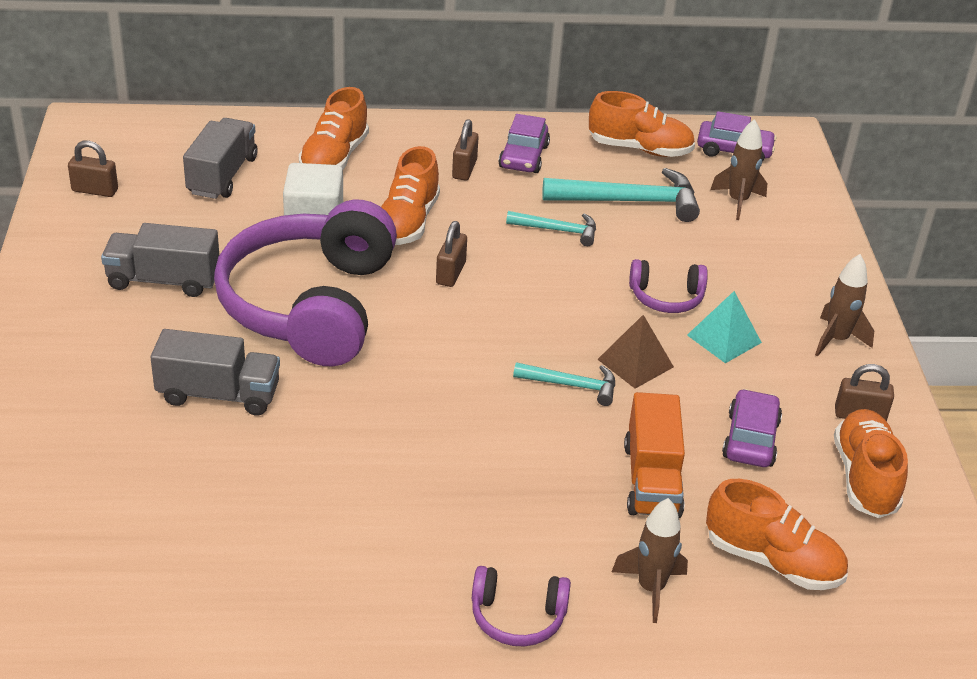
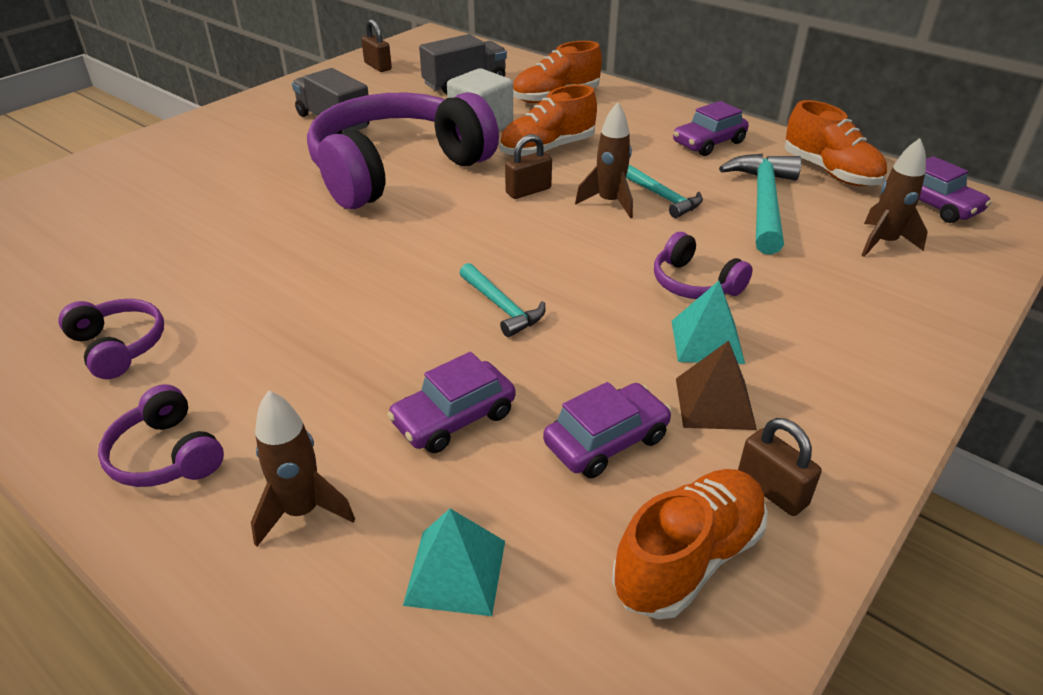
camera: 45 degrees right, 0 degrees up
(218, 394) = (253, 193): grey truck -> none
(349, 578) = (119, 346): none -> purple headphones
(464, 169) = (645, 134): brown padlock -> none
(629, 201) = (763, 203): turquoise hammer -> turquoise hammer turned 120 degrees counterclockwise
(635, 363) = (586, 318): brown pyramid -> brown pyramid (714, 403)
(651, 480) = (454, 418): orange truck -> purple car
(772, 561) = (455, 572): orange shoe -> turquoise pyramid
(836, 340) = (842, 403): brown rocket -> brown rocket (609, 202)

